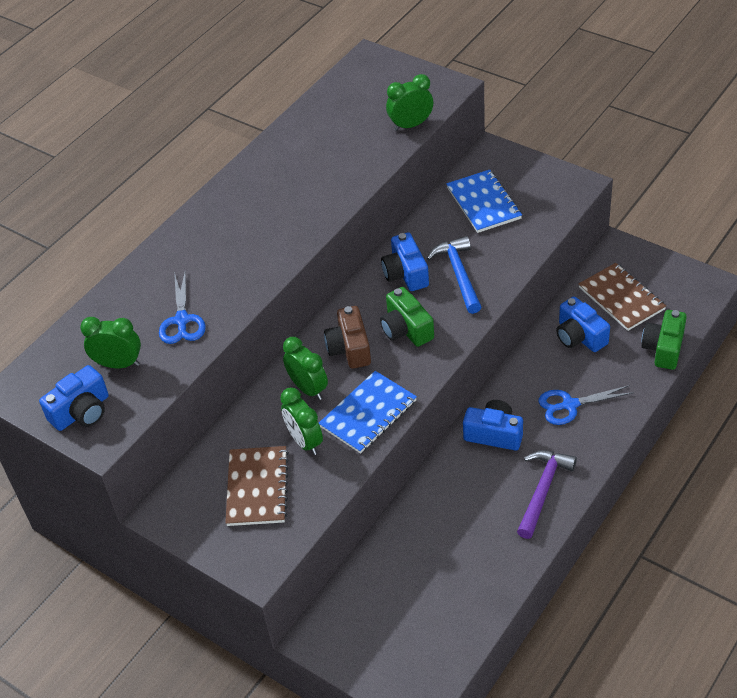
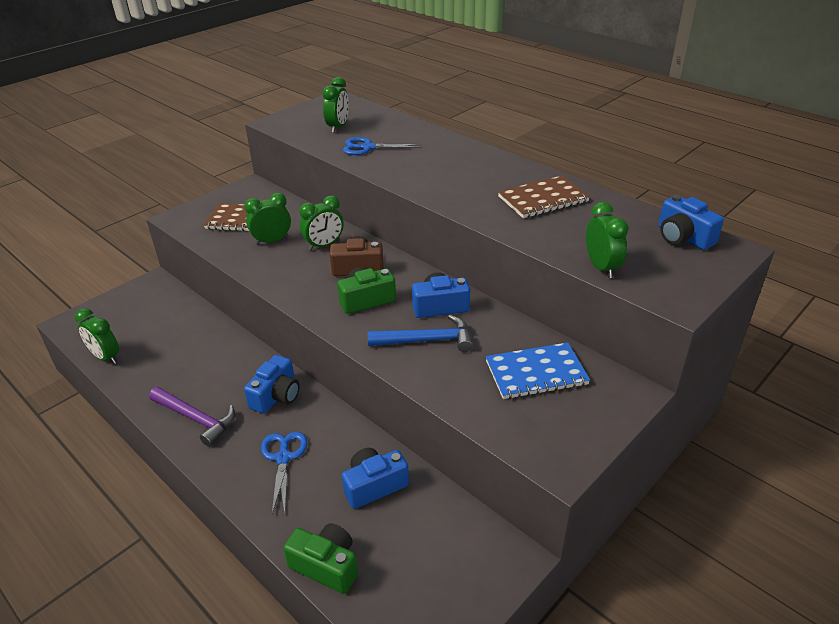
camera: 95 degrees right, 10 degrees down
(82, 412) = (303, 117): blue camera -> blue camera (683, 237)
(368, 414) = (280, 272): blue notebook -> none
(472, 621) = (105, 357): none -> green clock
(621, 298) = (422, 541): brown notebook -> brown notebook (543, 199)

